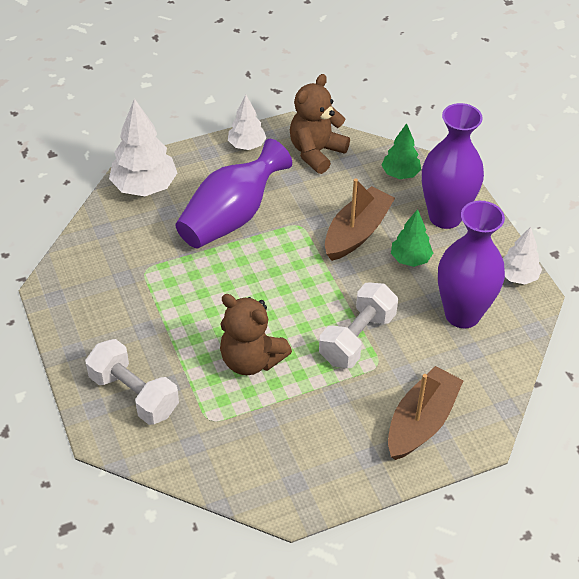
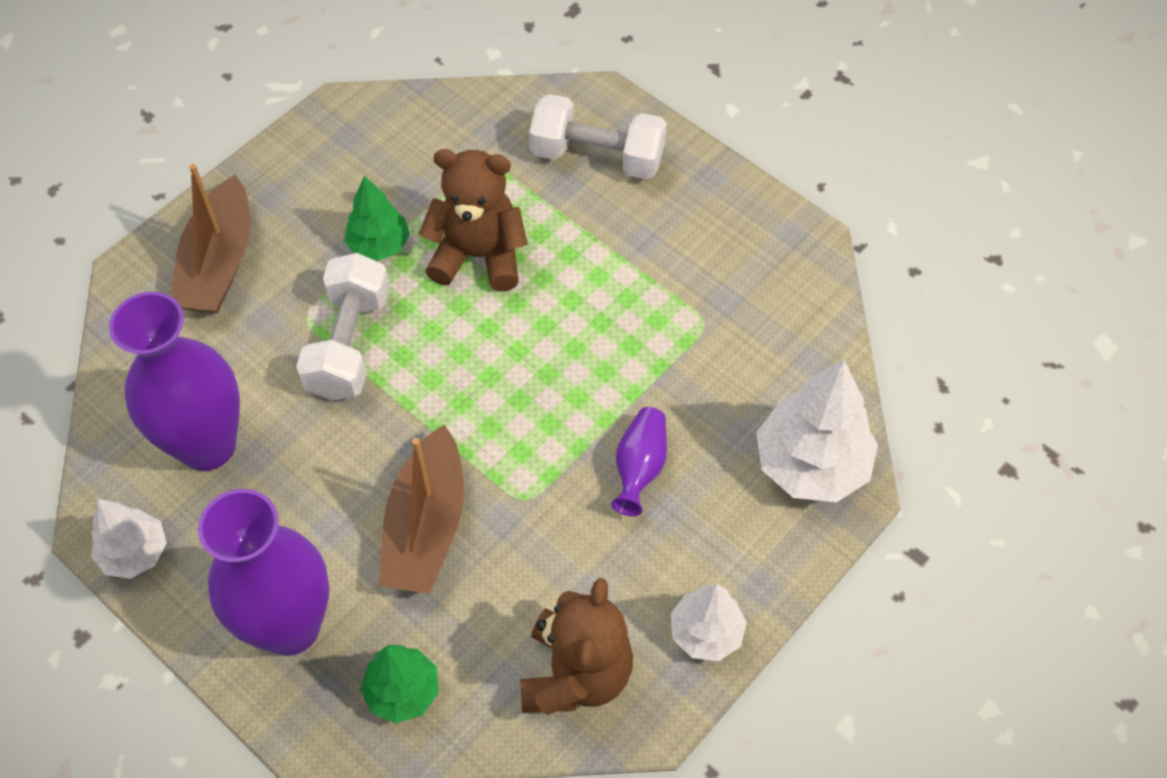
camera: 155 degrees right, 10 degrees up
(231, 217) = (640, 467): purple vase -> purple vase, size x0.48
(410, 259) = (320, 511): green tree -> green tree (379, 245)

